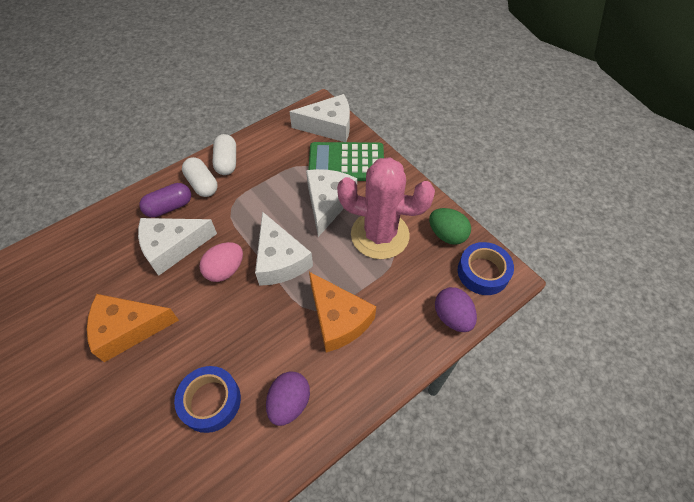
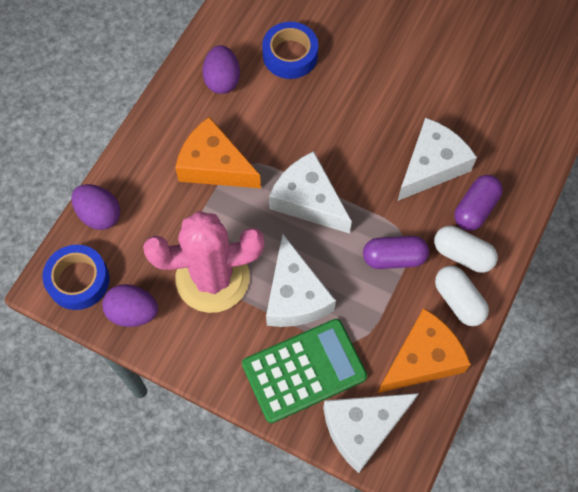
camera: 155 degrees right, 10 degrees up
(128, 329) = (407, 76): orange cheese -> orange cheese (422, 358)
(225, 270) = (358, 165): pink egg -> none
(247, 199) = (394, 258): none -> purple capsule
(447, 235) = (133, 312): green egg -> purple egg

